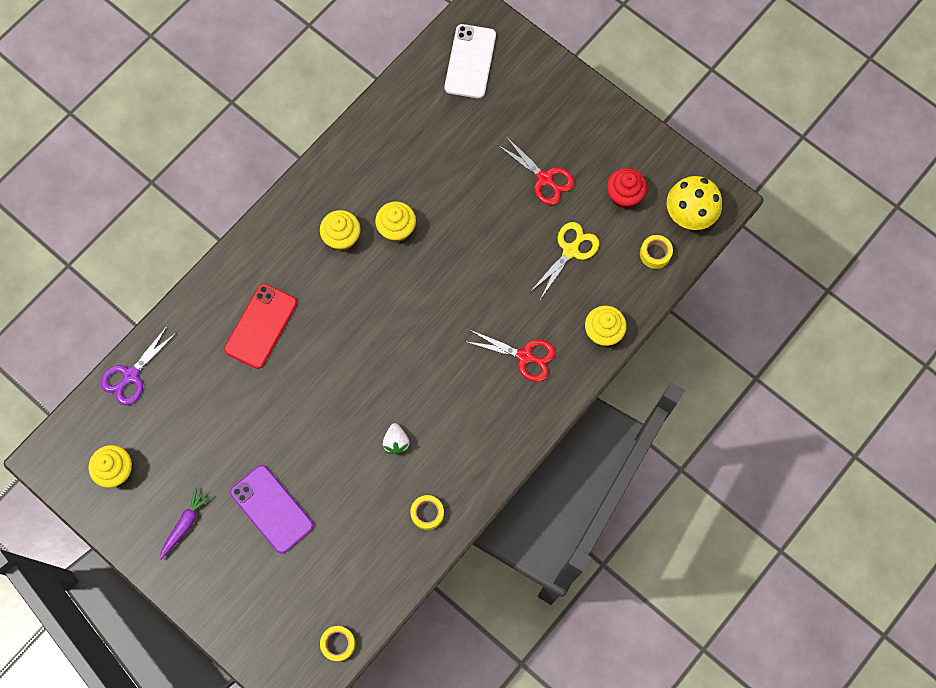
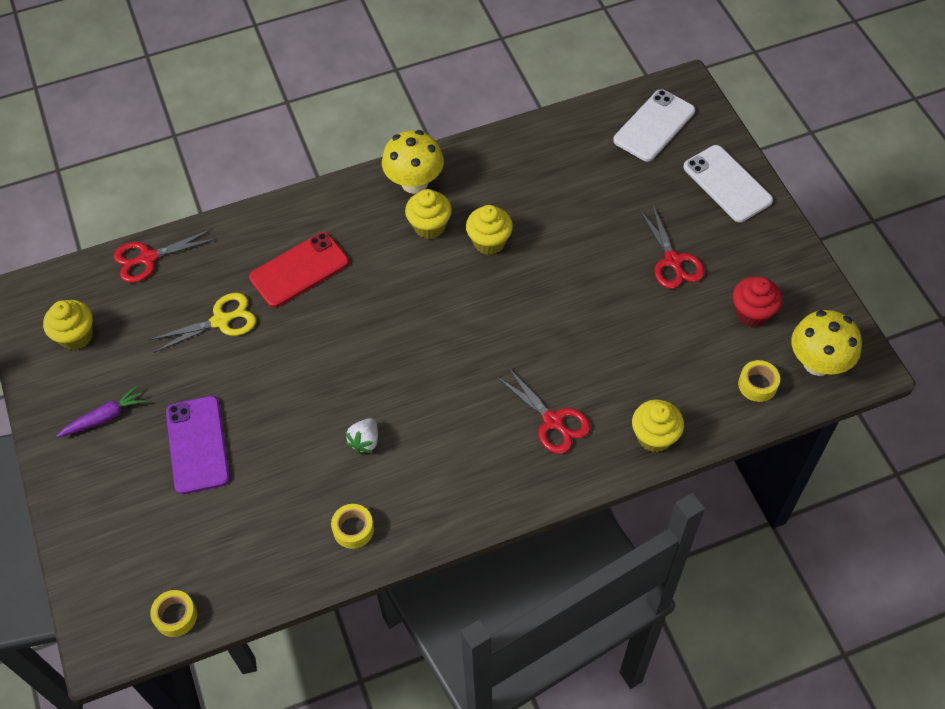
camera: 30 degrees right, 15 degrees down
(131, 376) = (148, 258): purple scissors -> red scissors
(307, 204) = (414, 183): none -> yellow mushroom
(552, 90) = (727, 184): none -> white phone
(570, 250) = (663, 340): yellow scissors -> yellow scissors (221, 321)

